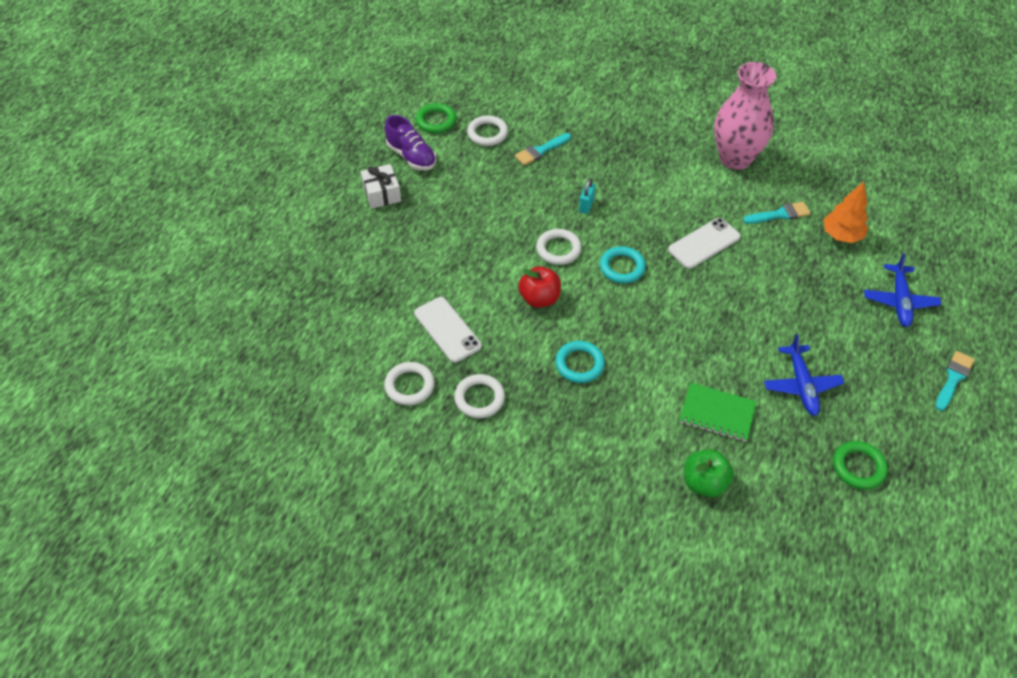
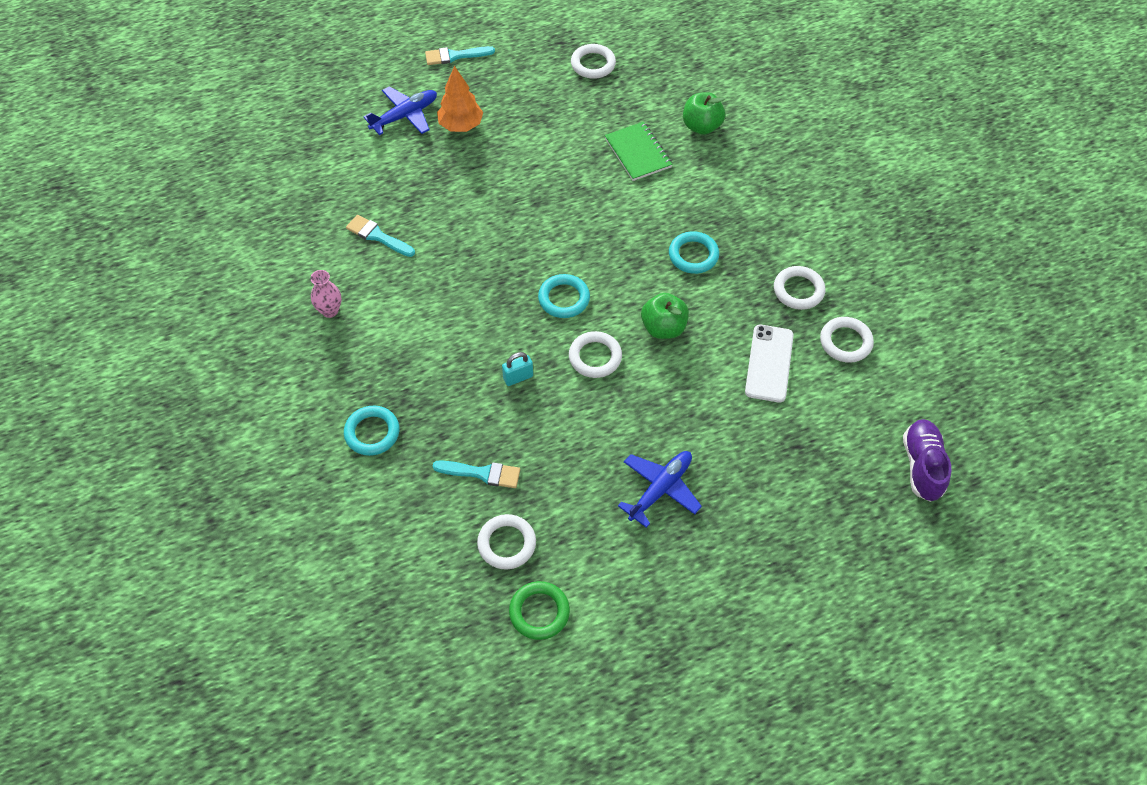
camera: 135 degrees left, 5 degrees up
(382, 194) = (693, 559): white gift -> none
(411, 156) = (616, 583): purple shoe -> purple shoe (922, 466)
(539, 299) = (663, 328): red apple -> green apple
(621, 126) = (372, 433): none -> turquoise ring
(704, 243) = (472, 263): white phone -> none
(735, 158) = (330, 311): pink vase -> pink vase, size x0.42
(801, 385) = (557, 125): blue plane -> blue plane (660, 489)
(841, 235) = (362, 184): orange tree -> orange tree (461, 125)
(858, 467) = (593, 64): green ring -> white ring

